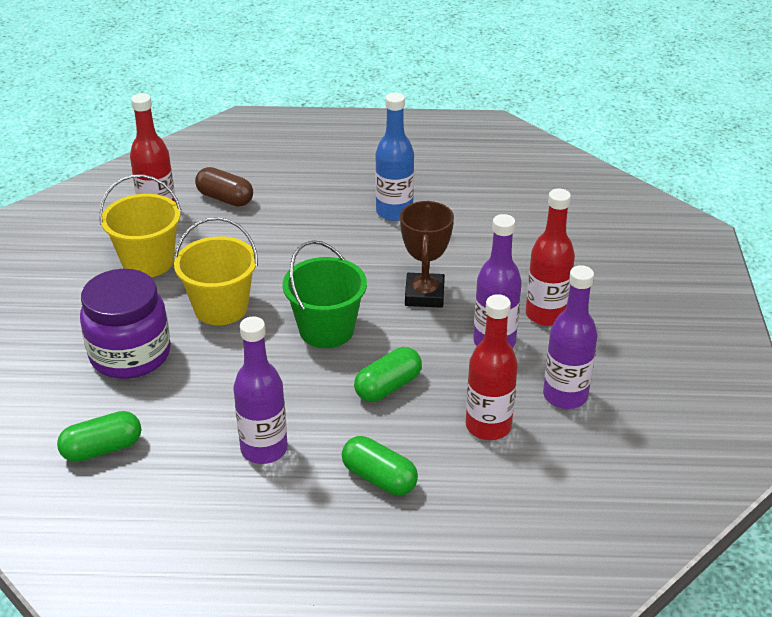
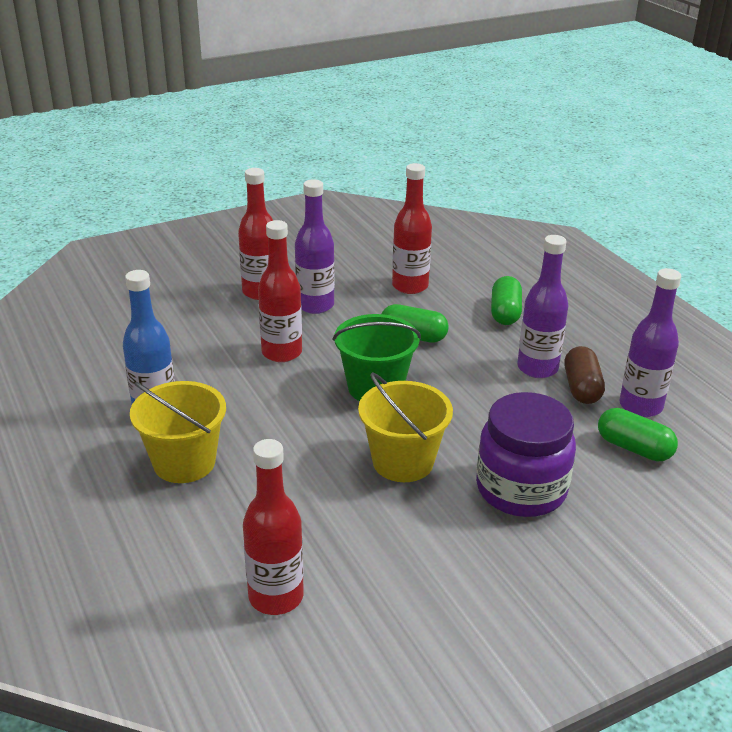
camera: 120 degrees left, 5 degrees down
(148, 262) = (377, 553): yellow bucket -> yellow bucket (184, 462)
(225, 198) = (205, 549): brown capsule -> brown capsule (582, 388)
(424, 295) = (282, 352): brown trophy -> red bottle
(565, 396) = (349, 266): purple bottle -> purple bottle (640, 406)

